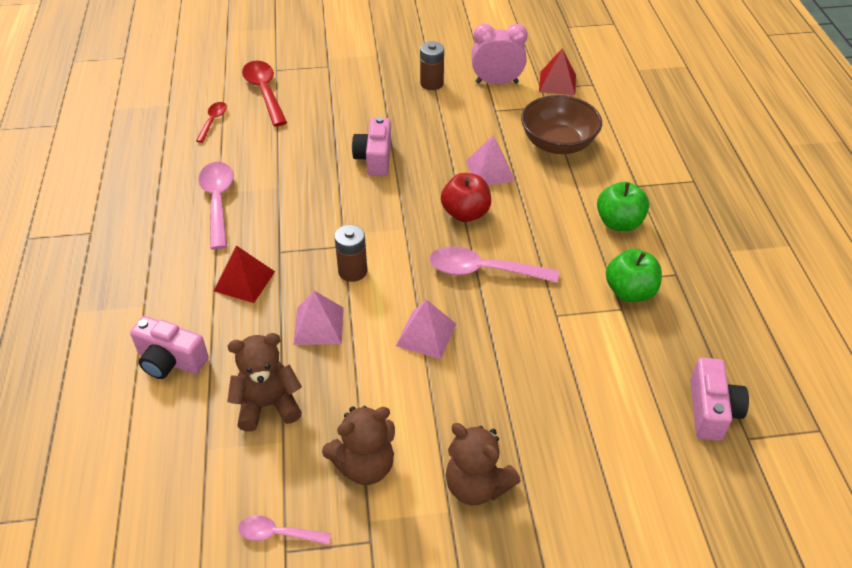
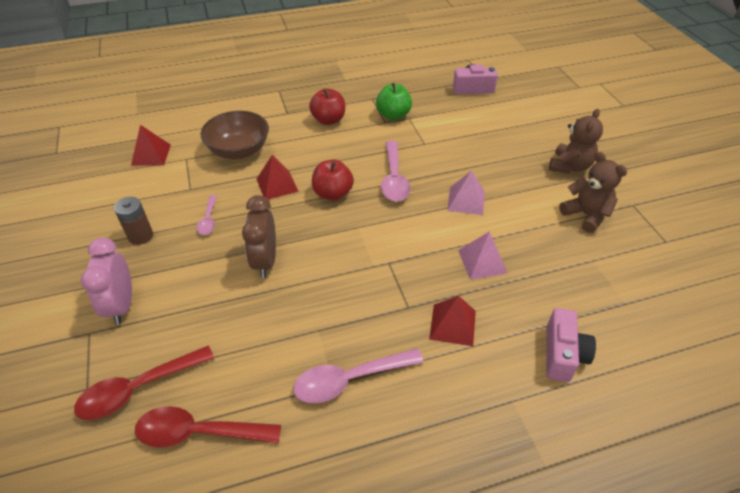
camera: 100 degrees left, 0 degrees up
(213, 121) = (199, 432): red spoon -> red spoon, size x1.78
(268, 405) = (569, 275): brown teddy bear -> none
(278, 534) = (658, 247): pink spoon -> pink spoon (208, 220)
(352, 271) = (417, 251): brown battery -> none
(375, 158) = (265, 261): pink camera -> brown clock
(490, 170) = (277, 185): pink pyramid -> red pyramid
(497, 82) = (145, 191): pink clock -> pink clock (122, 305)
(619, 223) = (328, 120): green apple -> red apple

